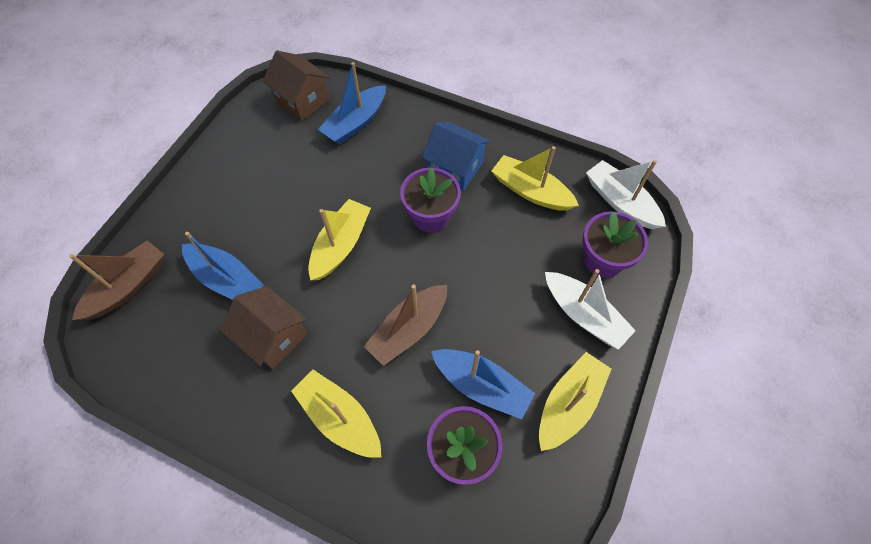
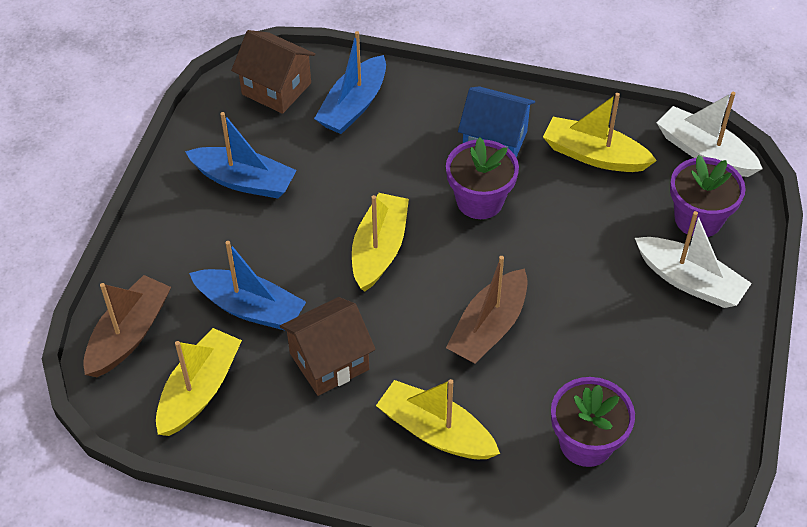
camera: 10 degrees left, 10 degrees down
(273, 337) = (329, 361): brown house -> brown house turned 60 degrees counterclockwise
(481, 386) = (590, 372): blue boat -> blue boat (244, 181)
(569, 404) = (694, 375): yellow boat -> yellow boat (199, 390)

